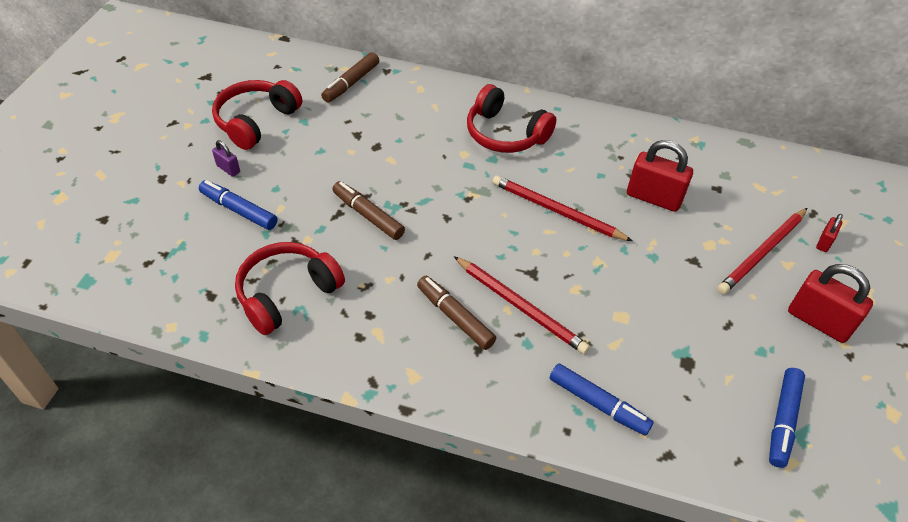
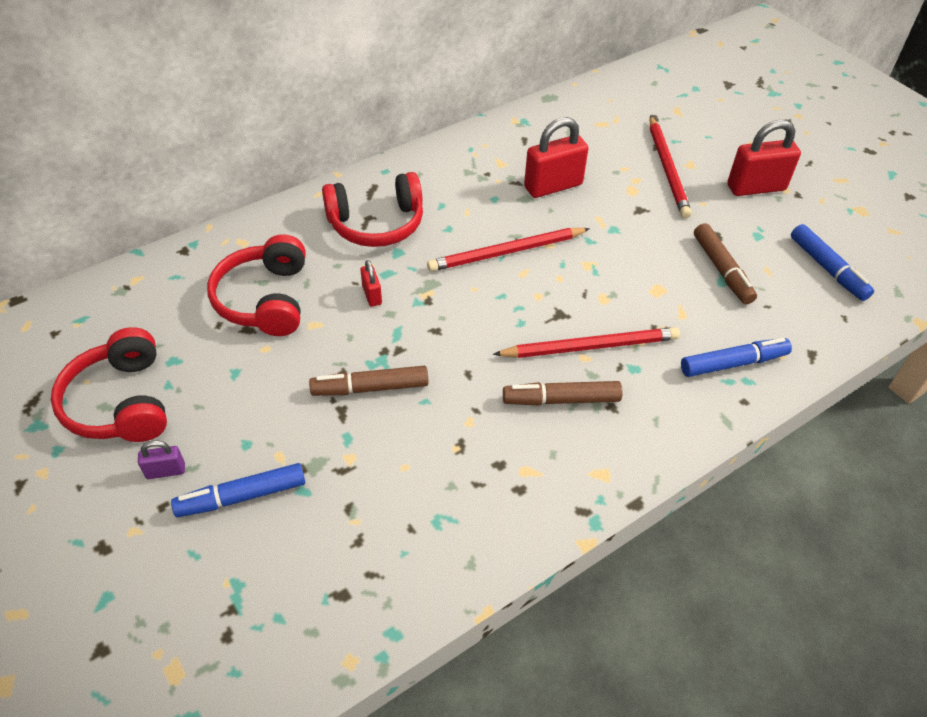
camera: 50 degrees left, 0 degrees up
(287, 293) = (407, 519): red headphones -> red headphones (264, 299)
(351, 83) = (166, 288): brown marker -> brown marker (722, 270)
(824, 242) = (687, 132): red padlock -> red padlock (372, 295)

